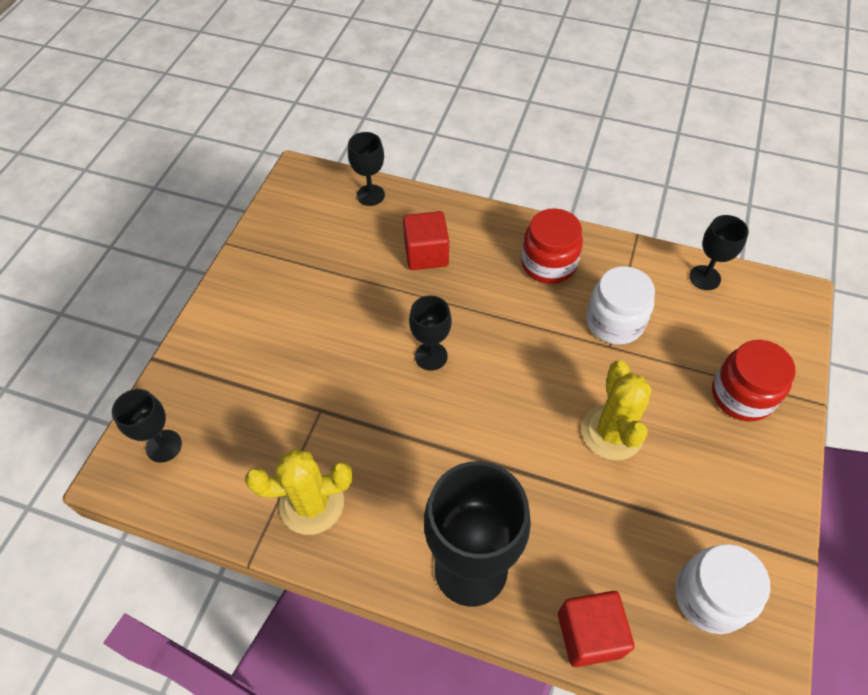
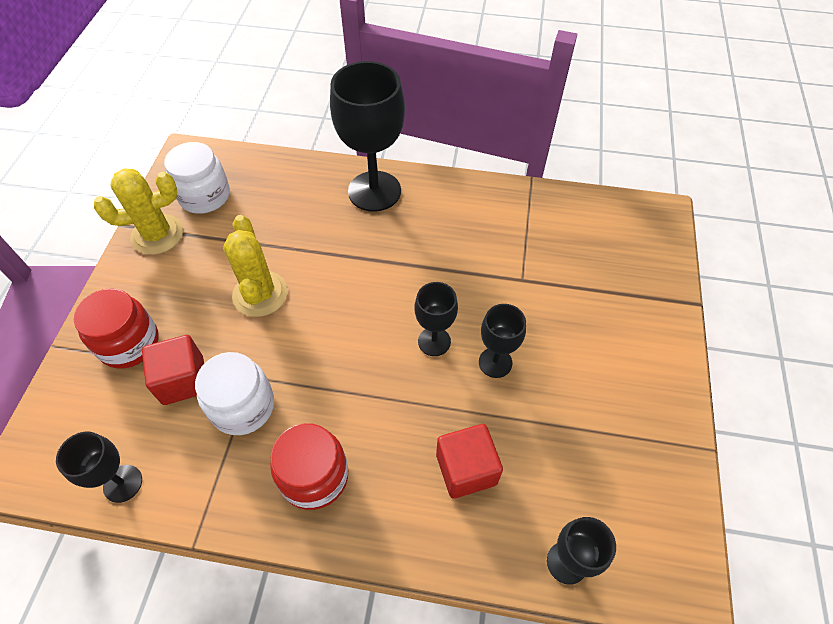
camera: 170 degrees right, 0 degrees up
(164, 446) = (639, 236): black goblet -> black goblet (495, 362)
(312, 503) = (502, 213): yellow cactus -> yellow cactus (157, 235)
(589, 634) = (292, 168): red cube -> red cube (183, 380)

